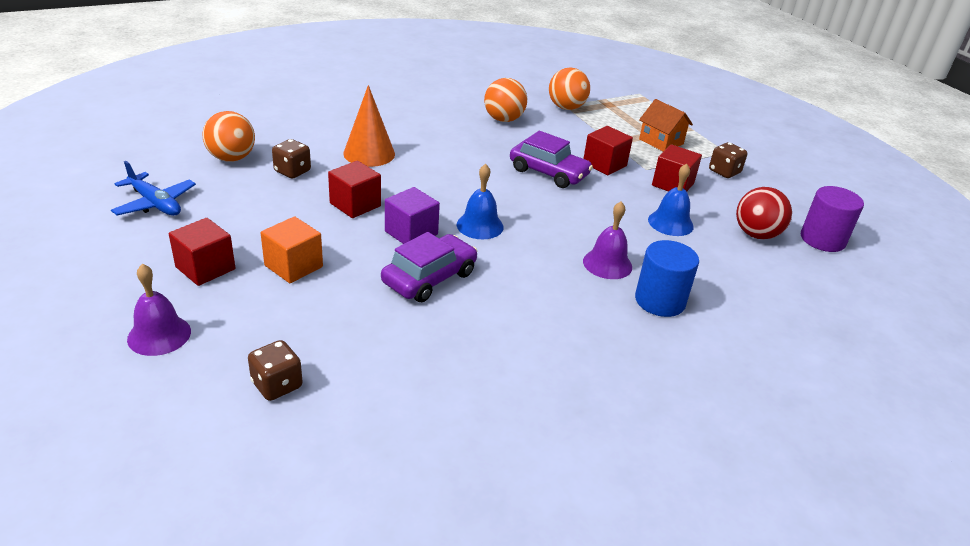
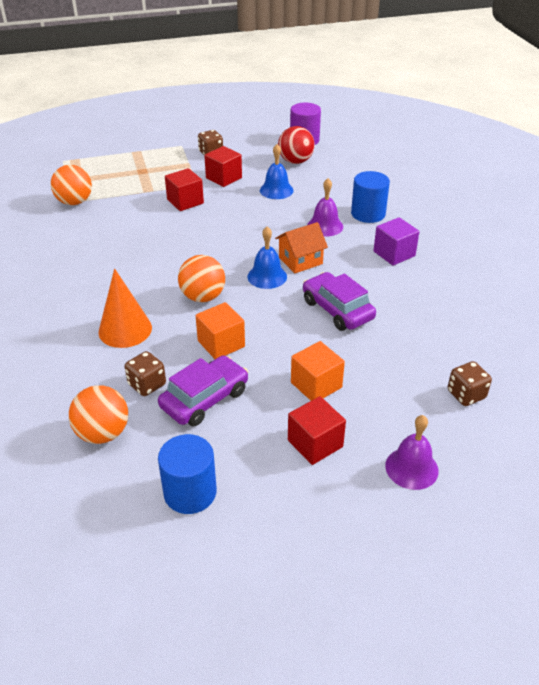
camera: 75 degrees left, 5 degrees up
(155, 204) = (190, 492): blue plane -> blue cylinder
(355, 205) = (221, 344): red cube -> orange cube
(411, 233) = (273, 314): purple cube -> purple cube (394, 254)
(503, 119) = (84, 240): orange ball -> orange ball (203, 297)
(549, 172) = (191, 230): purple car -> purple car (204, 399)
(661, 141) = (155, 169): orange house -> orange house (300, 260)

